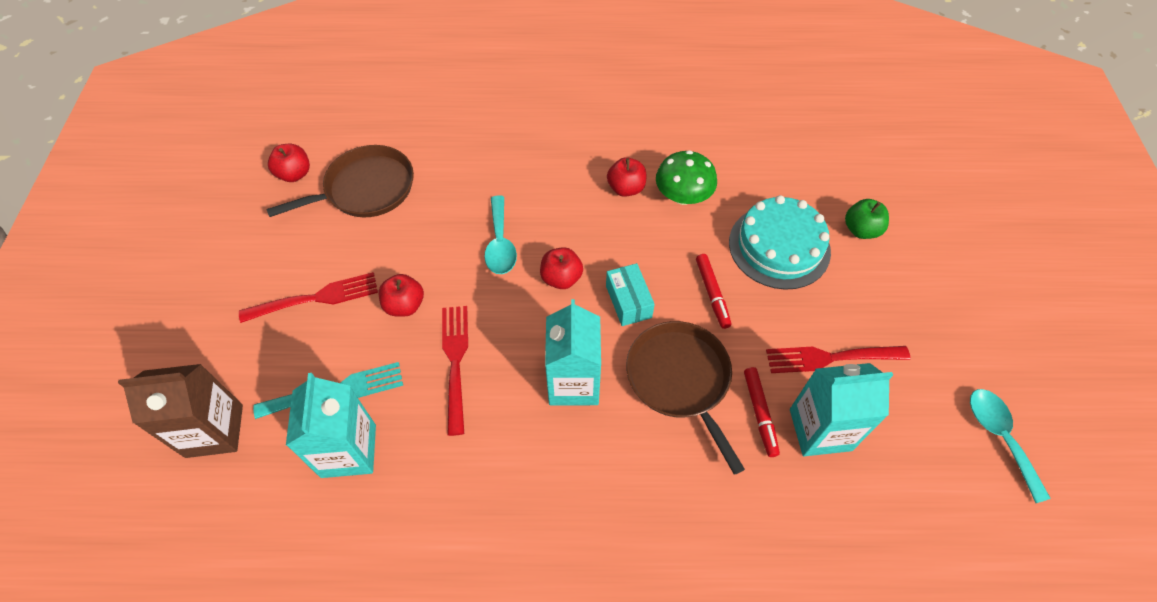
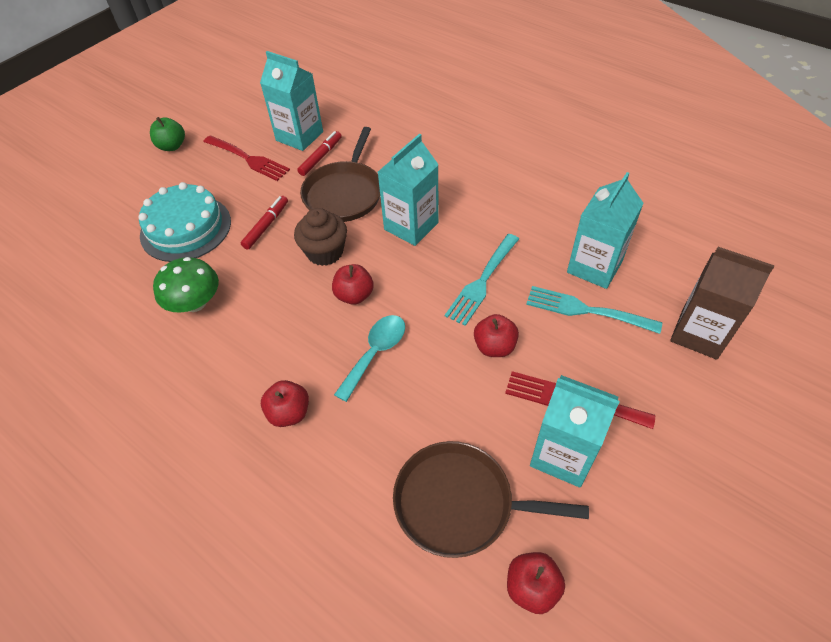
camera: 140 degrees left, 5 degrees down
(306, 255) = (562, 454): none -> turquoise carton
(455, 362) = (482, 281): red fork -> turquoise fork
(626, 188) = (227, 338): red apple -> red apple (289, 413)
(628, 301) = (325, 252): turquoise box -> brown cupcake
(861, 230) = (123, 208): green apple -> green apple (172, 146)
(999, 437) = (222, 93): turquoise spoon -> none

